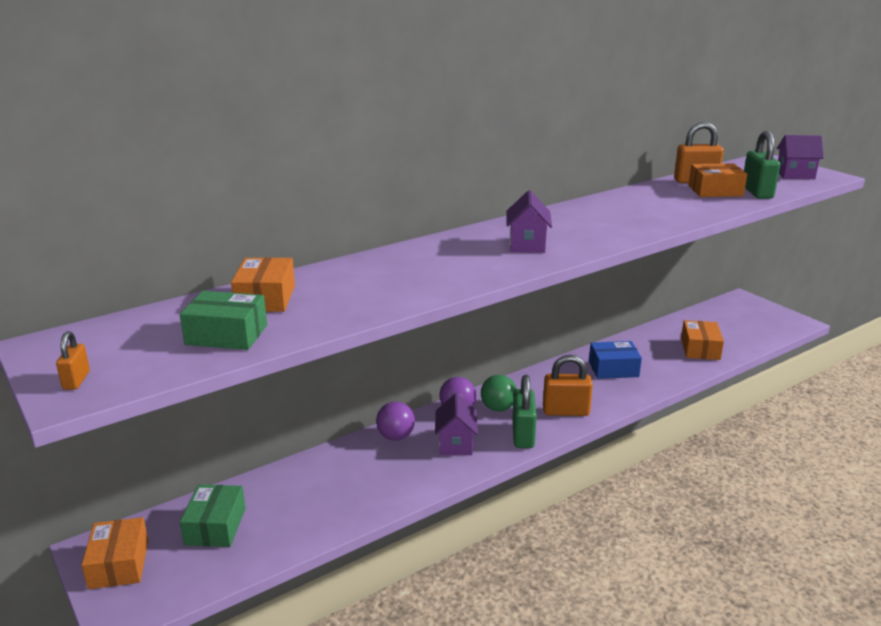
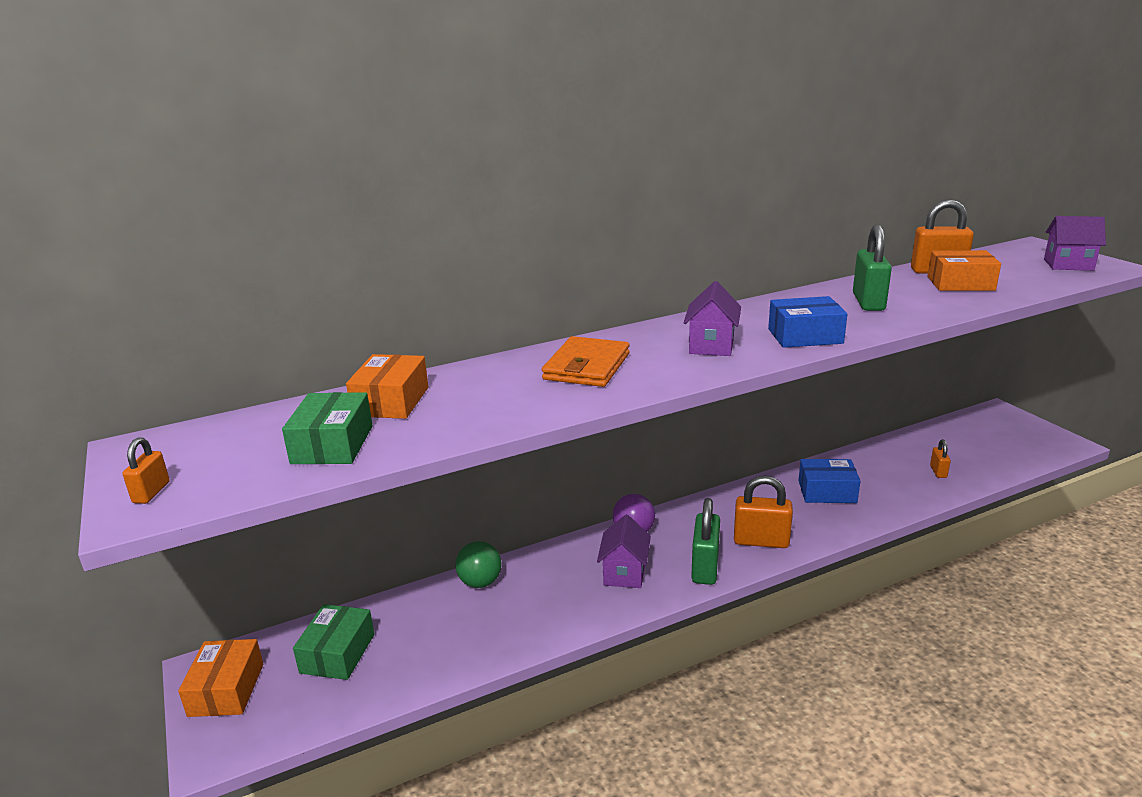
camera: 10 degrees right, 0 degrees up
(226, 335) = (332, 444): green box -> green box turned 75 degrees clockwise
(396, 436) = (557, 559): purple ball -> none
(427, 264) = (587, 366): none -> orange wallet
(498, 408) = (681, 532): green ball -> green ball (480, 582)
(601, 235) = (805, 336): none -> blue box
(700, 349) = (938, 472): orange box -> orange padlock
(757, 192) = (1014, 286): green padlock -> green padlock (868, 302)

